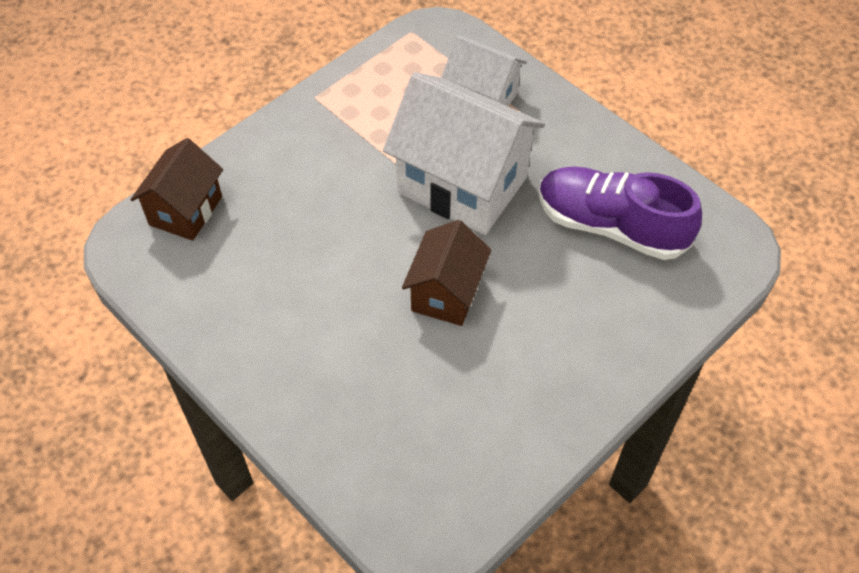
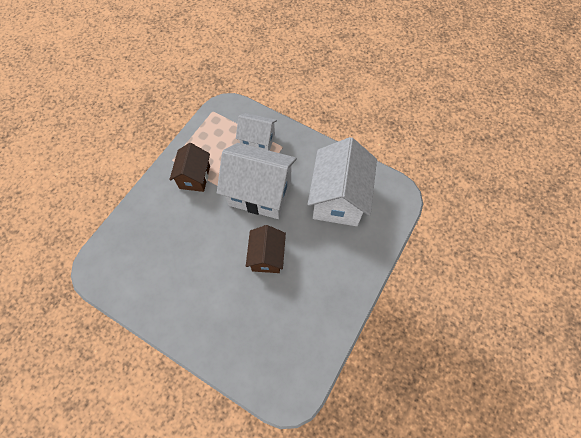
camera: 15 degrees left, 10 degrees up
(185, 210) = (120, 242): brown house -> brown house (194, 177)
(610, 226) = (338, 199): purple shoe -> white house

